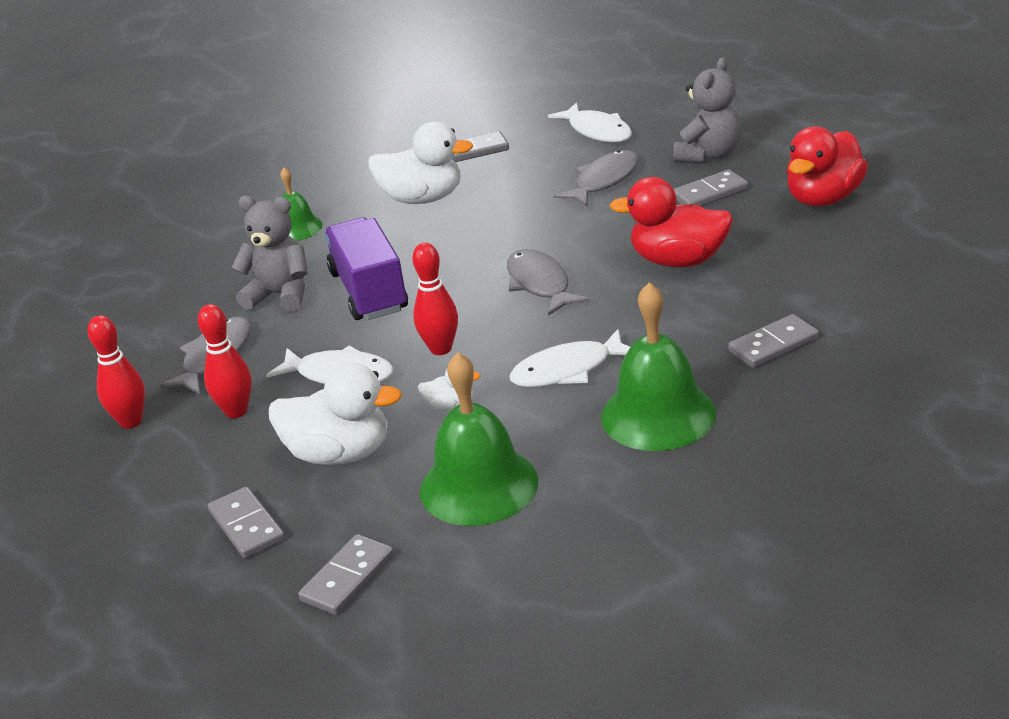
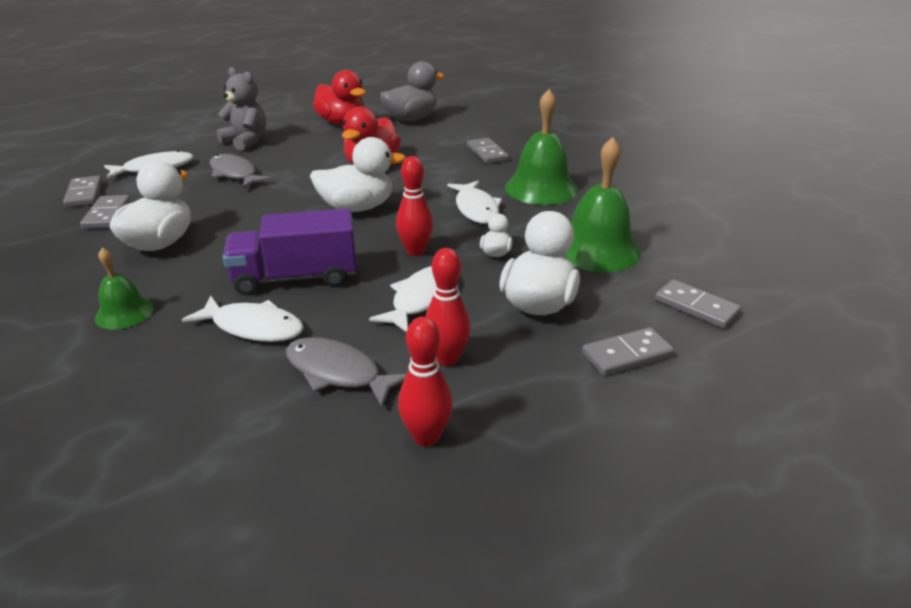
camera: 85 degrees left, 0 degrees up
(280, 295) = (253, 327): grey teddy bear -> white fish
(540, 284) = (357, 208): grey fish -> white duck
(709, 193) = (297, 147): grey domino -> grey domino (84, 194)
(883, 248) = (411, 119): none -> grey duck

